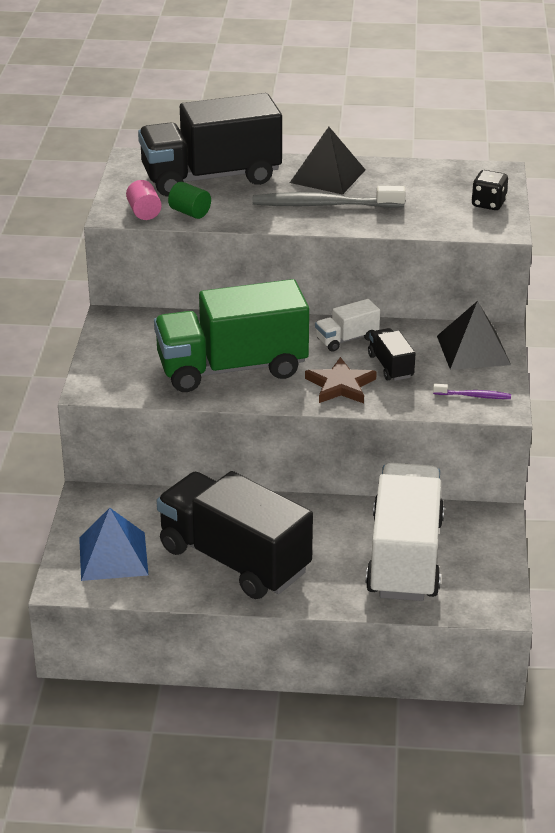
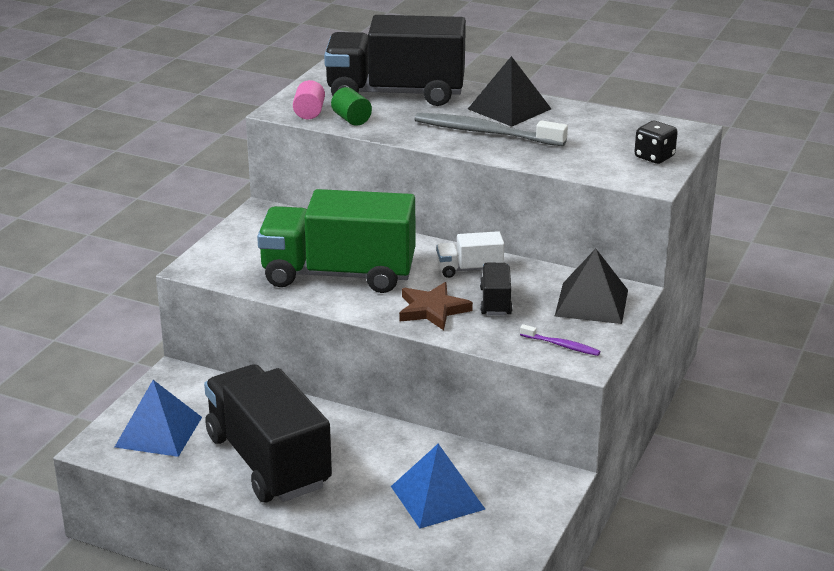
camera: 20 degrees right, 5 degrees down
(405, 557) = (437, 497): white truck -> blue pyramid

